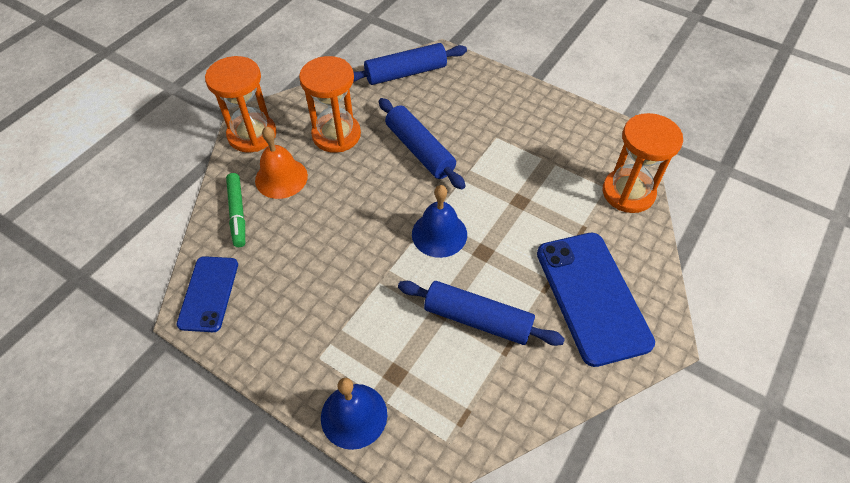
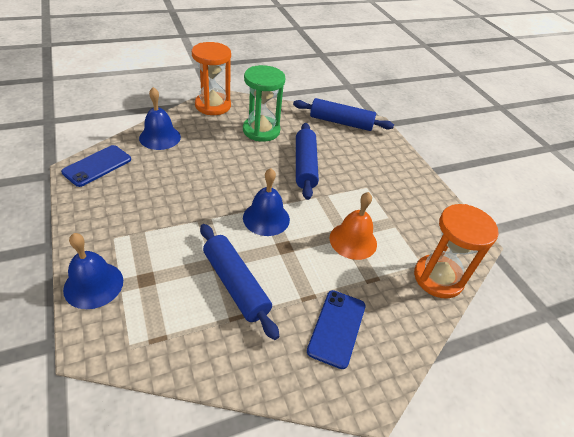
camera: 30 degrees right, 10 degrees down
(237, 213) = (160, 137): green marker -> blue bell
(281, 178) = (204, 134): orange bell -> orange bell (353, 240)
(336, 135) = (261, 130): orange hourglass -> green hourglass
(592, 297) = (337, 328): blue phone -> blue phone, size x0.59

